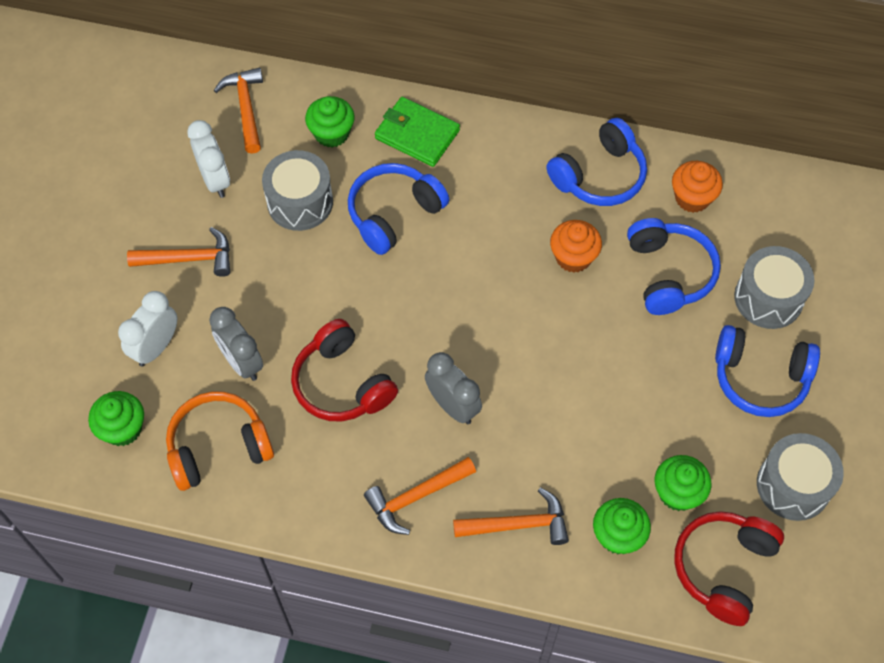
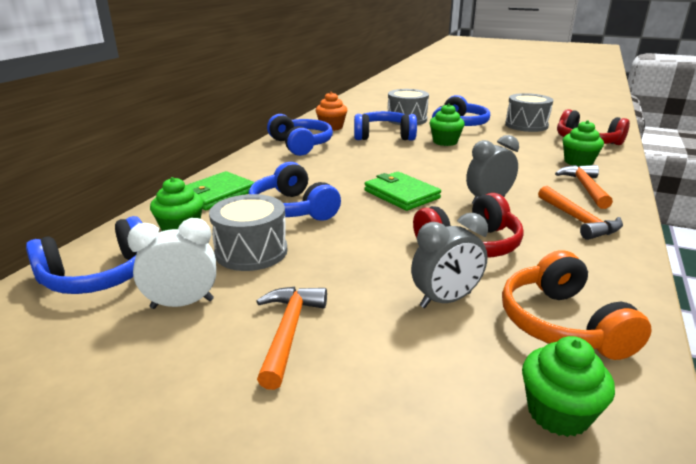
camera: 80 degrees left, 35 degrees down
(156, 347) = (420, 370): white clock -> none
(246, 108) = (98, 276): orange hammer -> blue headphones
(453, 313) = (401, 194): none -> green wallet
(573, 257) = (363, 156): orange cupcake -> none
(677, 492) = (540, 146): green cupcake -> green cupcake (445, 142)

